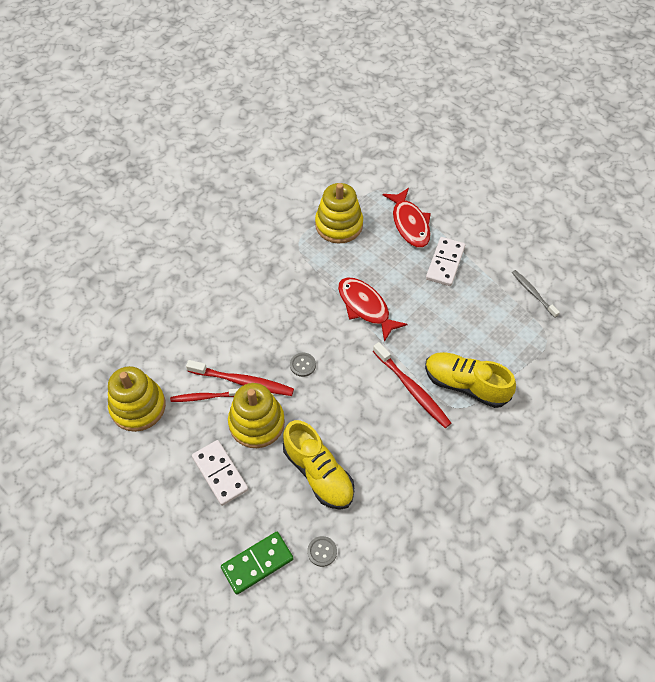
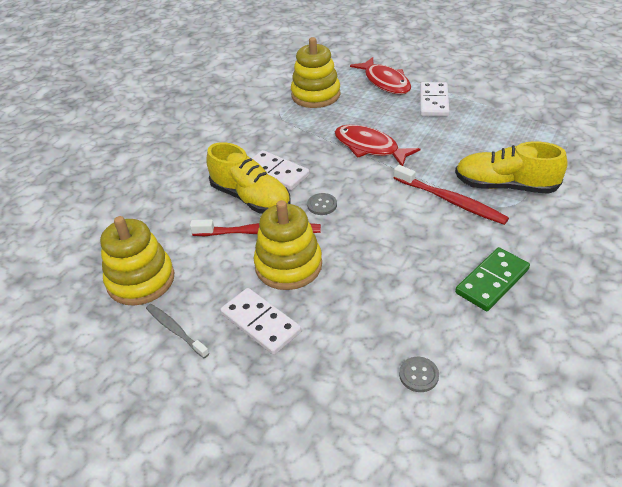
camera: 10 degrees left, 15 degrees down
(204, 397) = (219, 255): red toothbrush -> none
(257, 563) = (341, 408): green domino -> green domino (492, 281)
(275, 317) = (276, 173): none -> white domino
(318, 473) = (380, 296): yellow shoe -> yellow shoe (251, 198)
(533, 293) = (531, 106): grey toothbrush -> grey toothbrush (175, 330)

